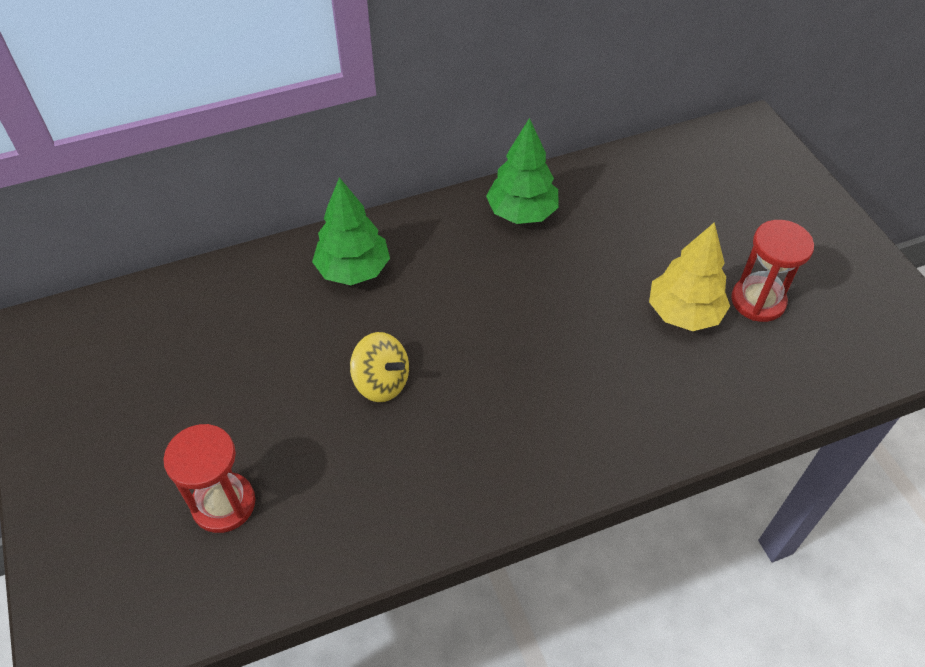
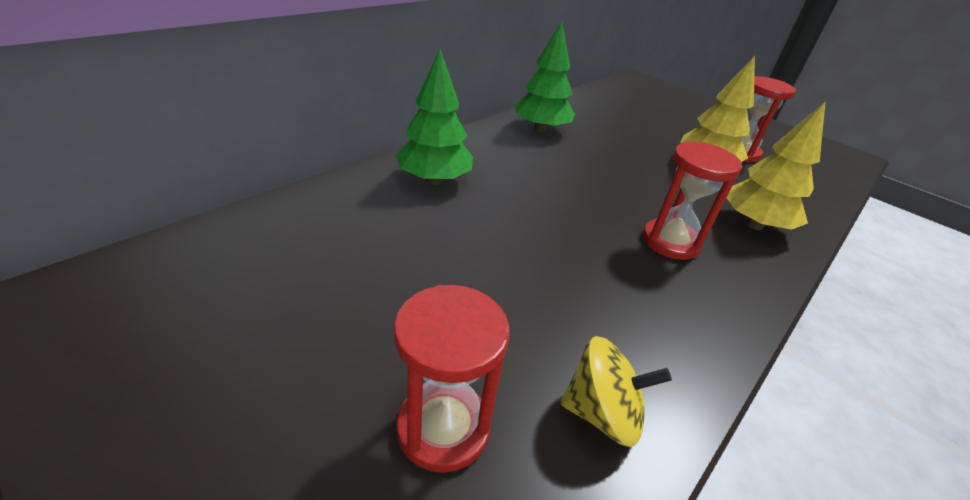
camera: 30 degrees left, 15 degrees down
(382, 382) = (529, 254): yellow spinning top -> yellow spinning top (602, 413)
(531, 406) = (670, 242): none -> red hourglass
(651, 411) = (754, 225): none -> yellow tree

